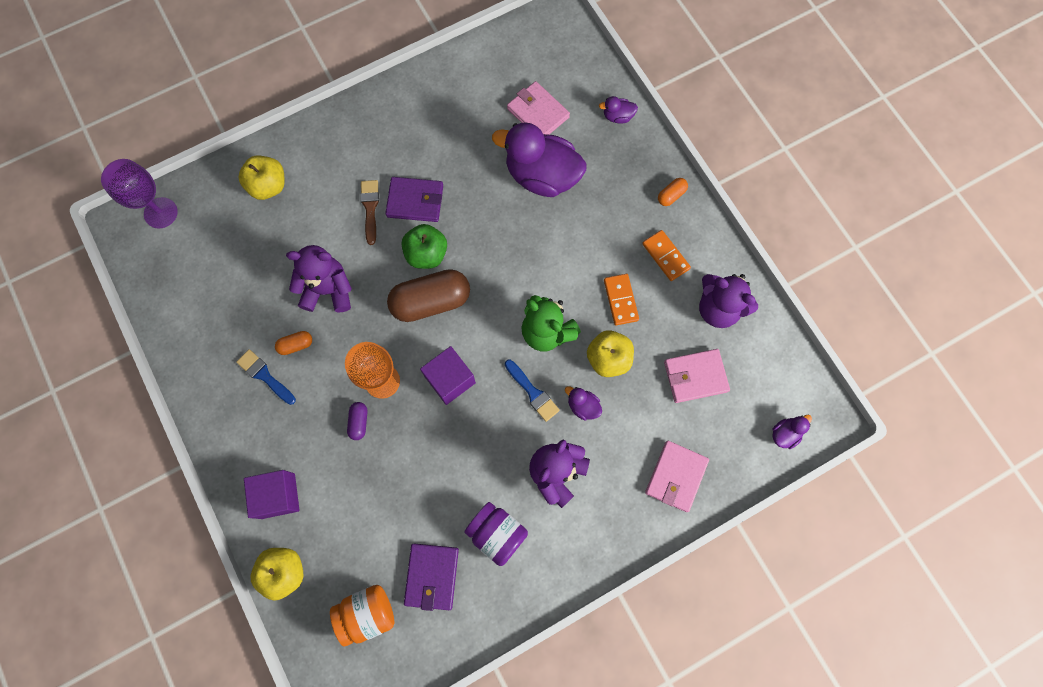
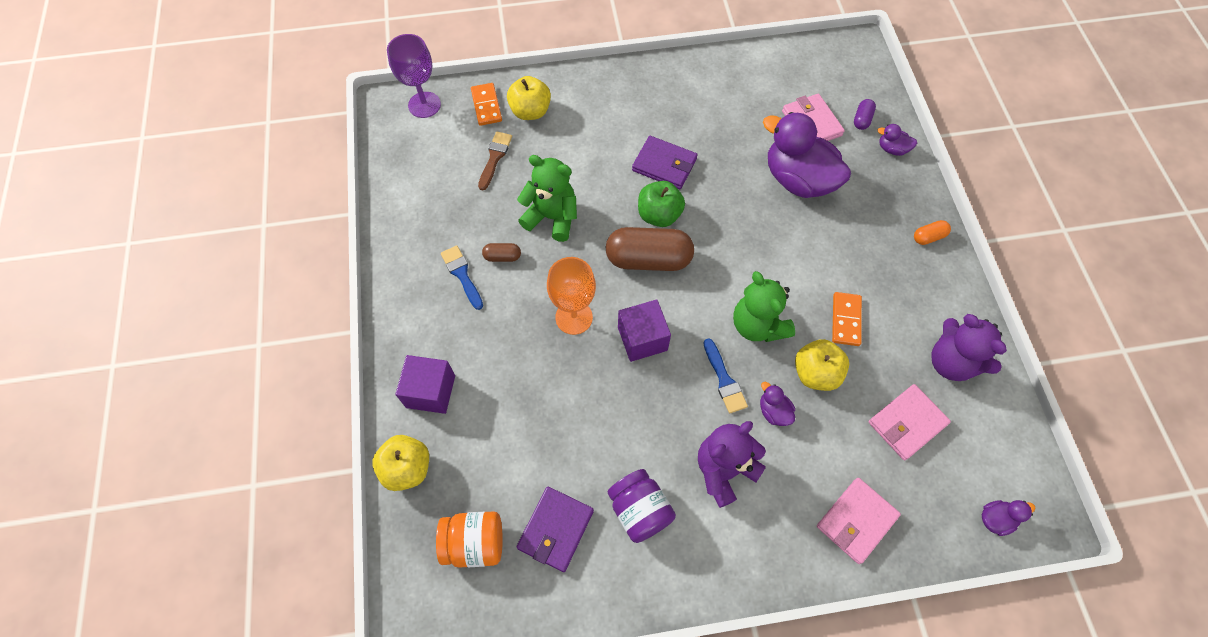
camera: 20 degrees right, 10 degrees down
(296, 345) = (502, 257): orange capsule -> brown capsule
(328, 290) = (552, 217): purple teddy bear -> green teddy bear
(359, 422) = (536, 348): purple capsule -> purple capsule (862, 119)
(370, 208) = (618, 158): brown brush -> brown brush (495, 158)
(665, 256) = (906, 293): orange domino -> orange domino (486, 106)
(695, 376) = (907, 423): pink wallet -> pink wallet turned 45 degrees counterclockwise

